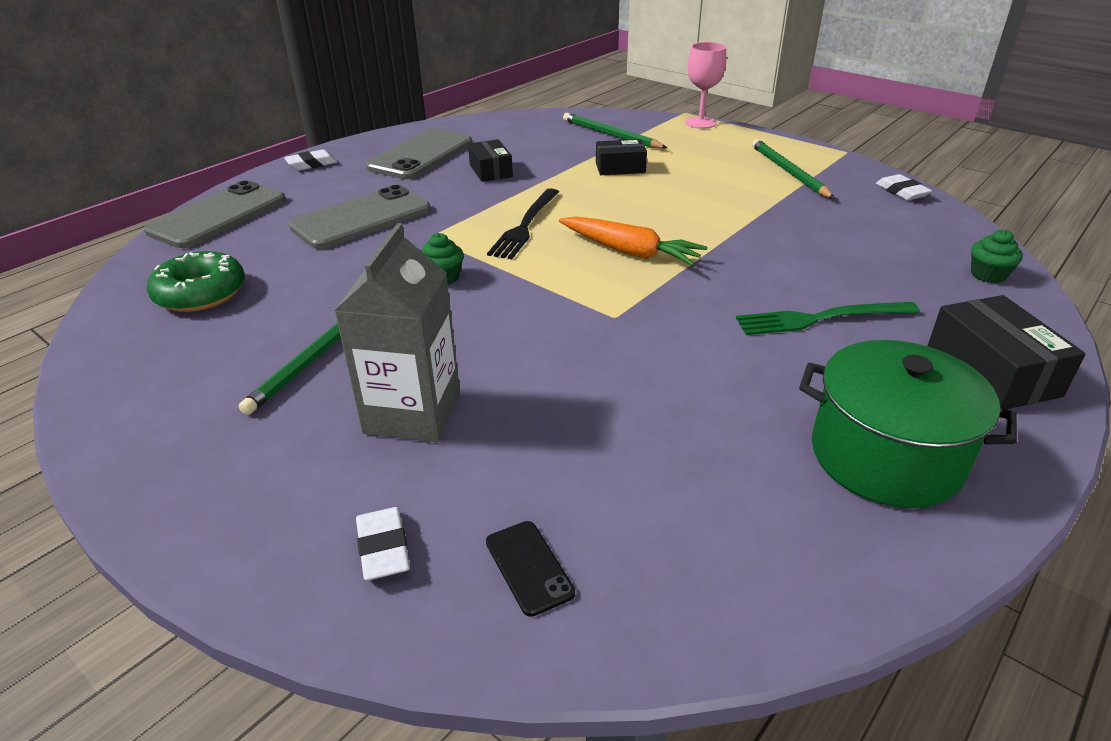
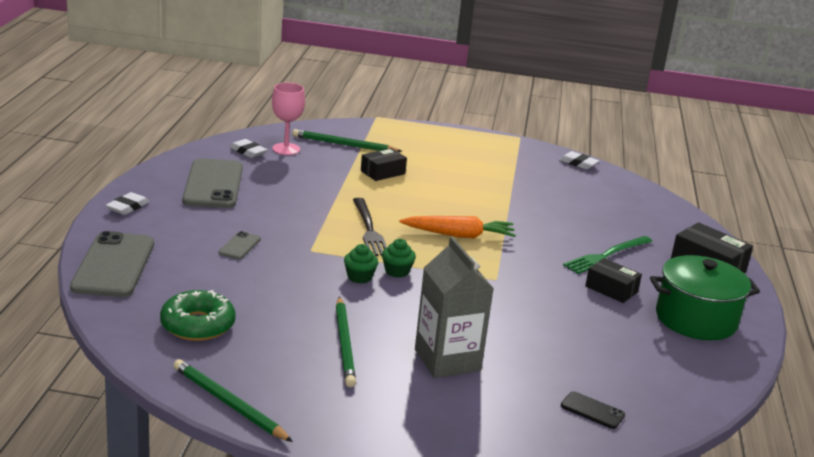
camera: 35 degrees left, 10 degrees down
(361, 218) = (239, 246): grey phone -> grey phone, size x0.45
(383, 548) = (516, 424): white eraser -> white eraser (248, 152)
(490, 171) = (289, 190): black box -> black box (611, 289)
(700, 123) = (399, 125): pink goblet -> pink goblet (286, 149)
(788, 172) = (498, 159): green pencil -> green pencil (229, 403)
(988, 275) = (666, 212): green cupcake -> green cupcake (397, 271)

